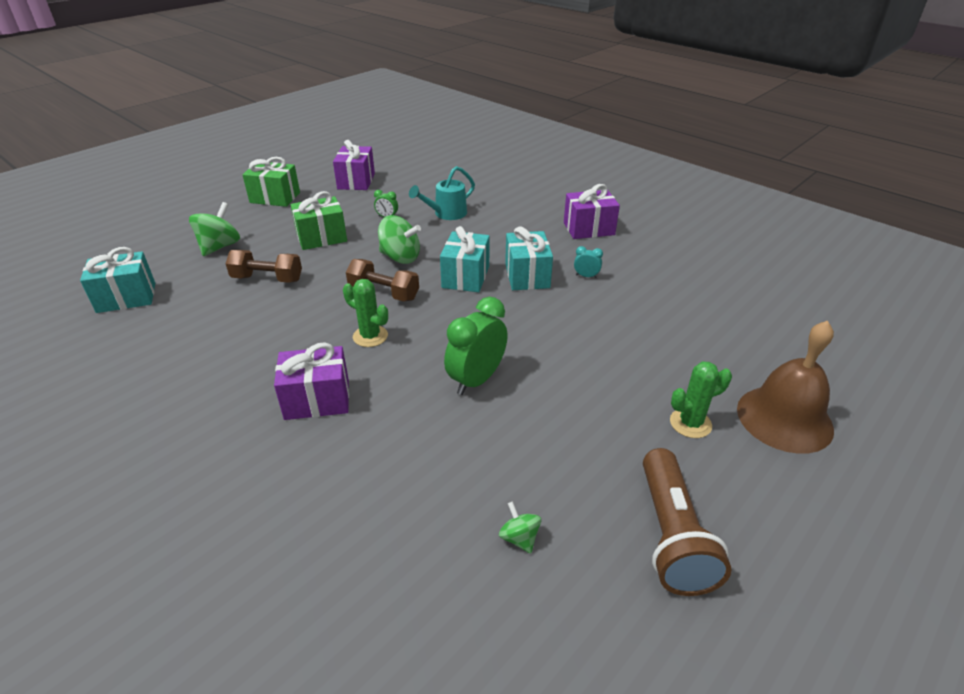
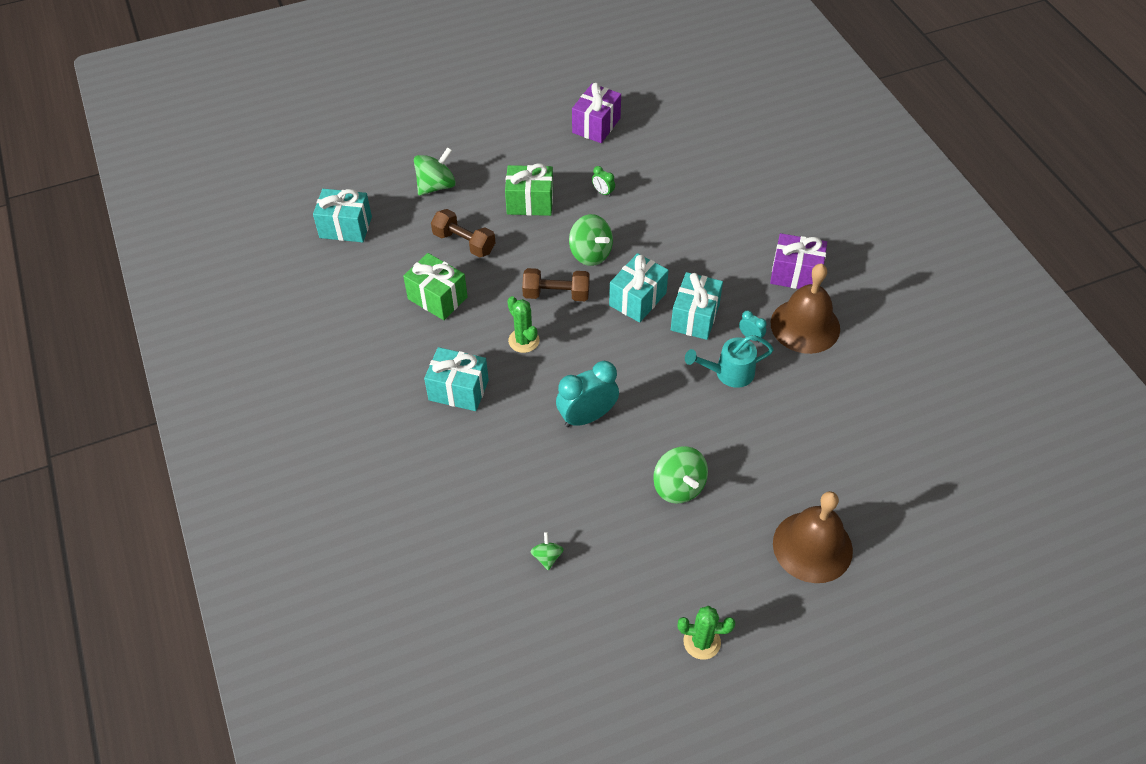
camera: 25 degrees right, 15 degrees up
(275, 198) = (507, 128): green gift -> green gift (437, 298)
(317, 399) = (458, 390): purple gift -> turquoise gift
(384, 293) = (556, 294): brown dumbbell -> brown dumbbell turned 45 degrees counterclockwise
(446, 214) = (663, 206): turquoise watering can -> turquoise watering can (728, 373)
(476, 380) = (587, 417): green clock -> turquoise clock
(614, 411) = (678, 486): none -> green spinning top
(625, 257) = (805, 326): none -> brown bell
(671, 535) = (651, 598): brown flashlight -> none
(690, 423) = (731, 521): green cactus -> green cactus (702, 642)

